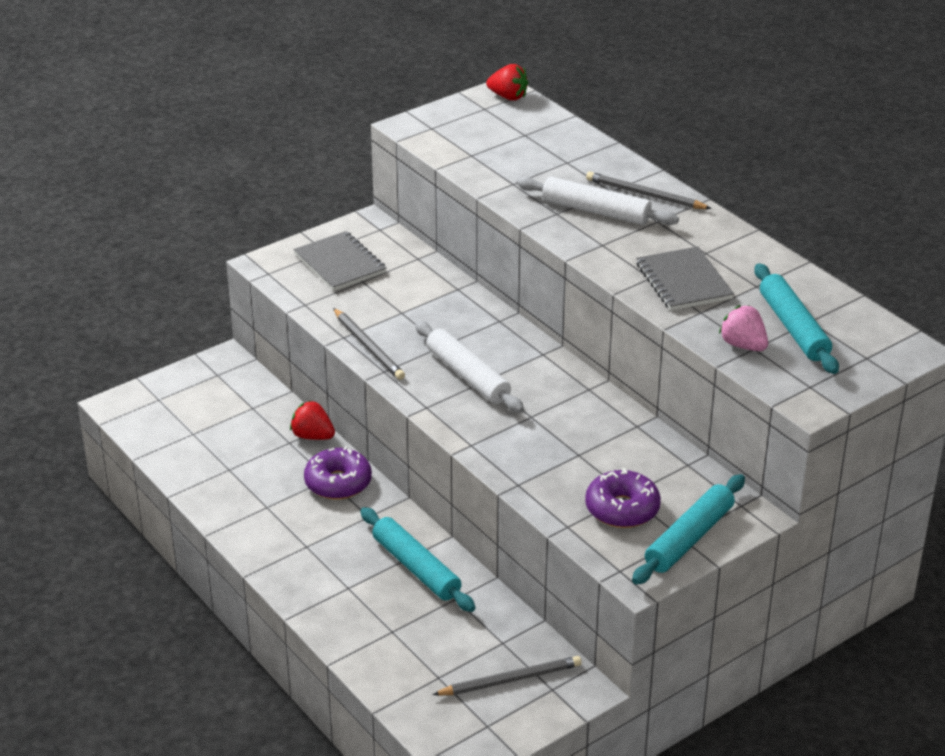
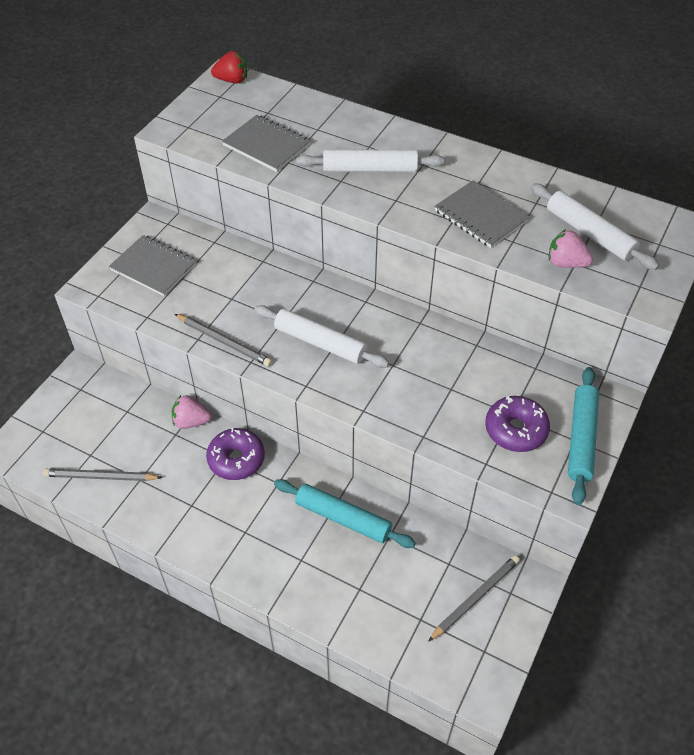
camera: 25 degrees left, 15 degrees up
(312, 436) = (191, 421): red strawberry -> pink strawberry
(501, 163) = (266, 145): none -> grey notebook
(645, 195) = (397, 142): grey pencil -> grey pencil (100, 477)
(793, 327) = (589, 233): turquoise rolling pin -> white rolling pin

